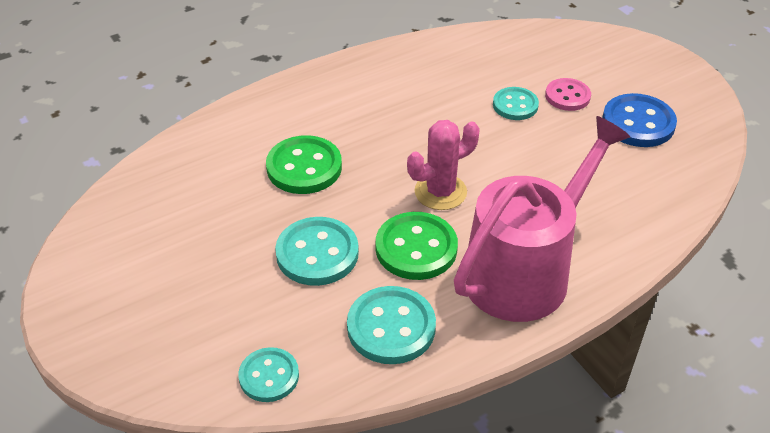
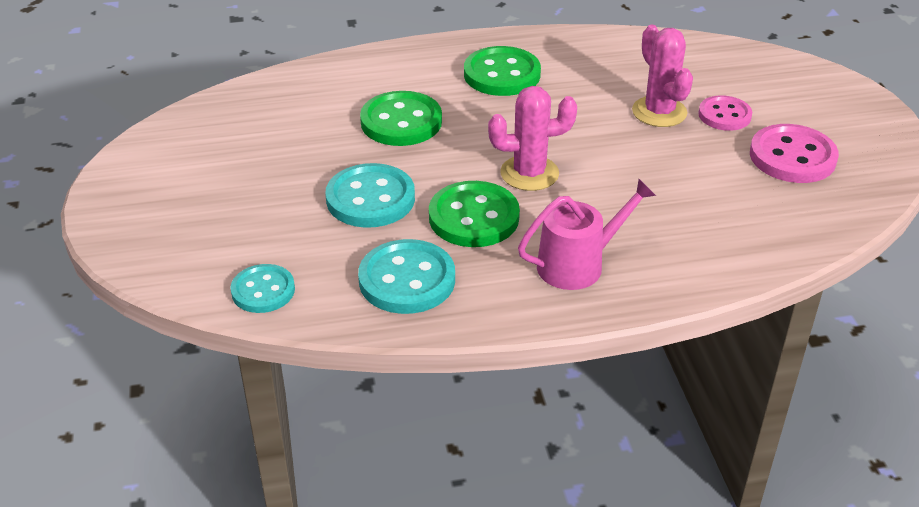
camera: 20 degrees right, 5 degrees down
(367, 98) = (502, 74): none -> green button
(515, 105) = (659, 112): turquoise button -> pink cactus
(525, 271) = (577, 264): pink watering can -> pink watering can, size x0.55
(638, 123) = (792, 157): blue button -> pink button

